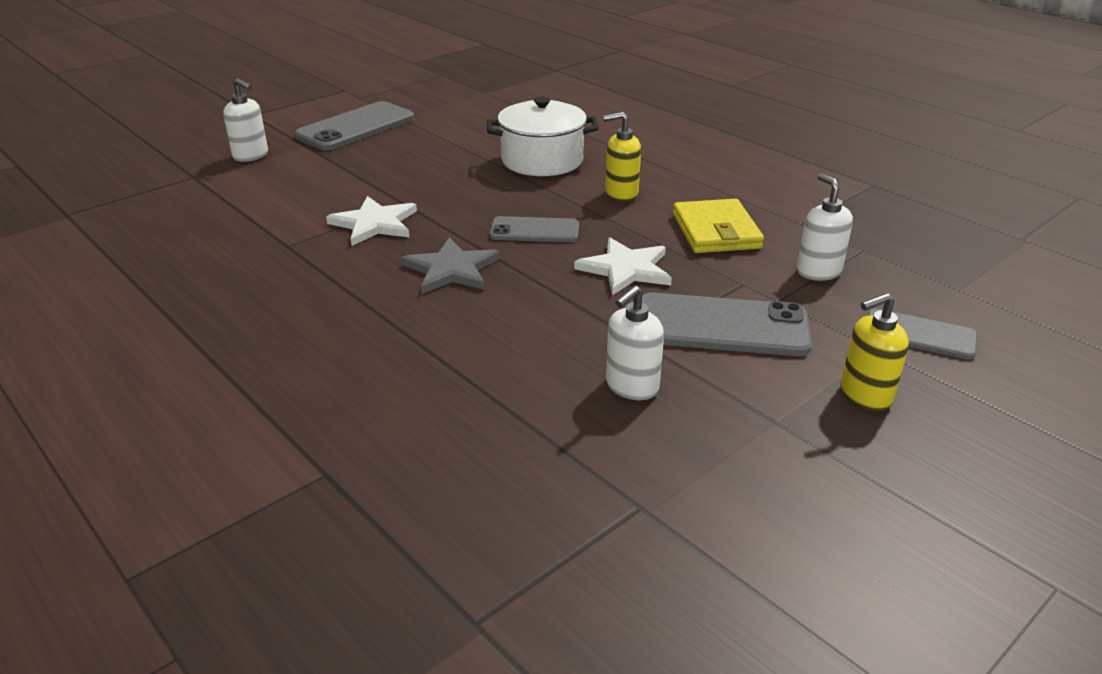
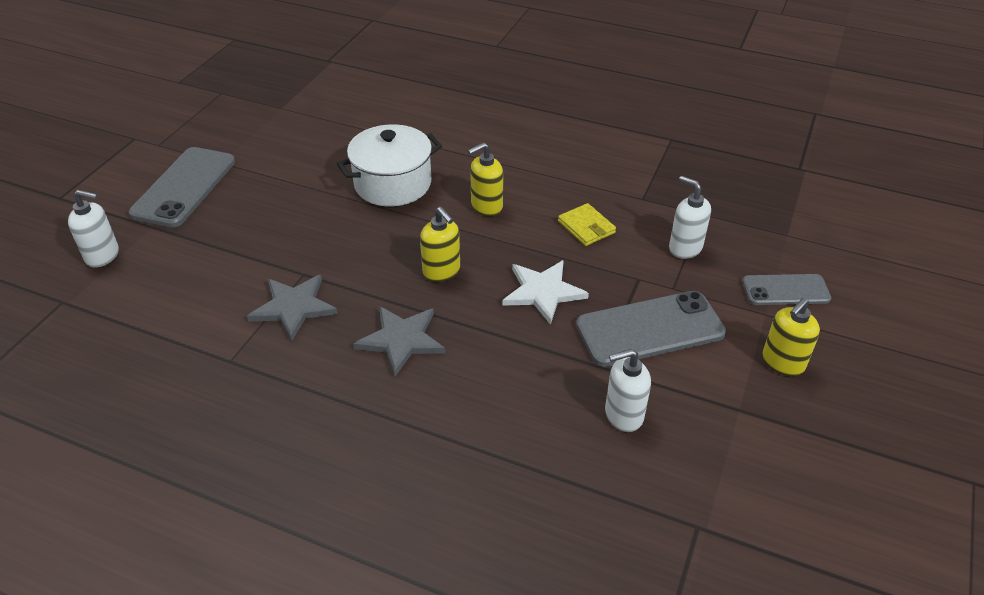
camera: 25 degrees left, 10 degrees up
(374, 224) = (294, 307): white star -> grey star
(534, 230) = (442, 271): grey phone -> yellow soap dispenser
(631, 387) = (623, 415): white soap dispenser -> white soap dispenser turned 60 degrees clockwise
(716, 231) = (586, 227): yellow wallet -> yellow wallet, size x0.64

